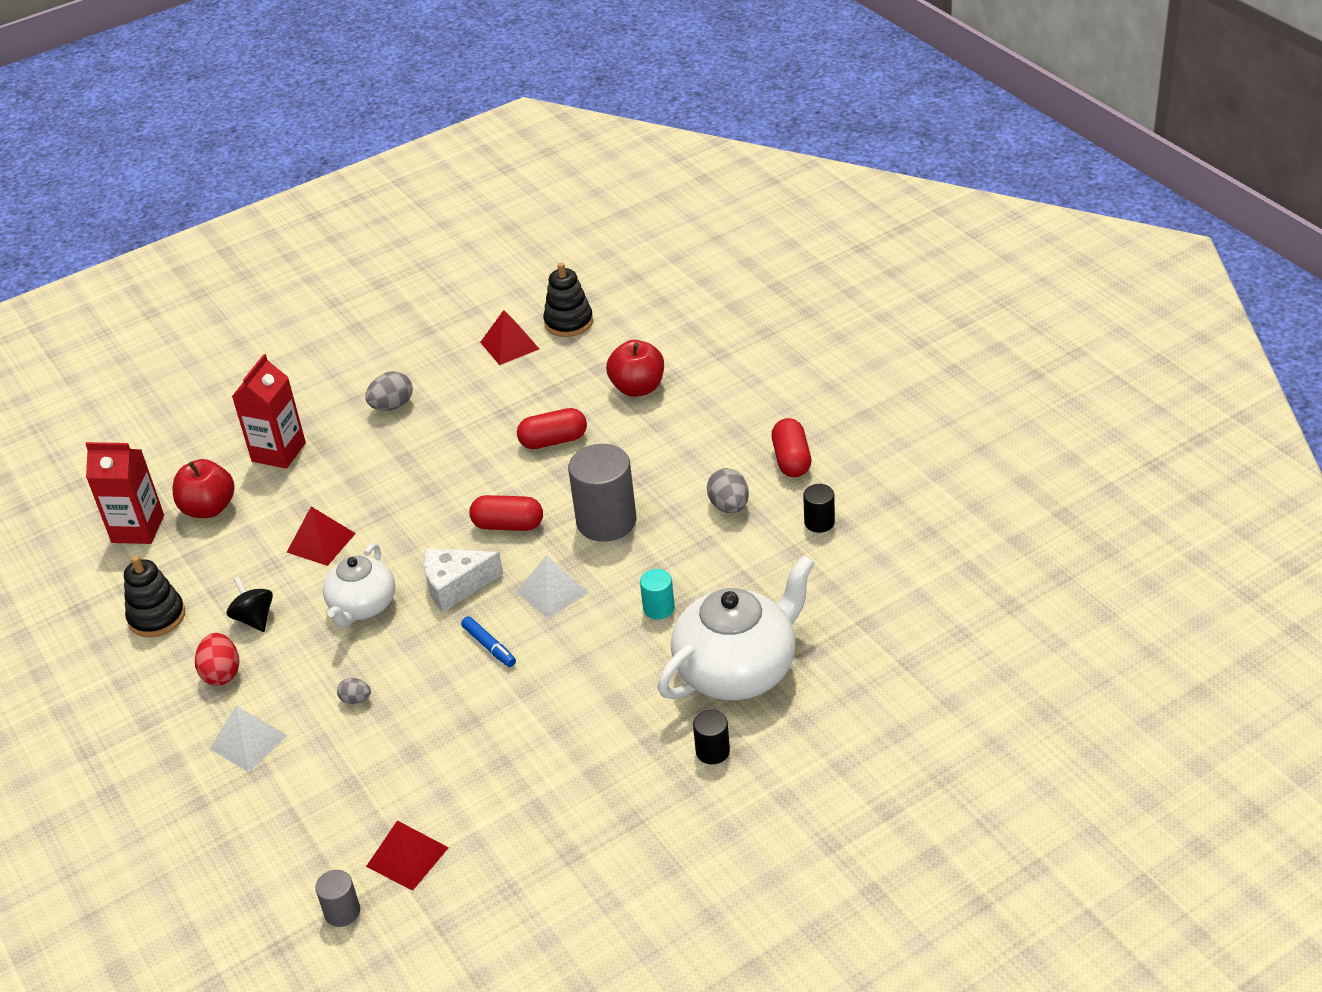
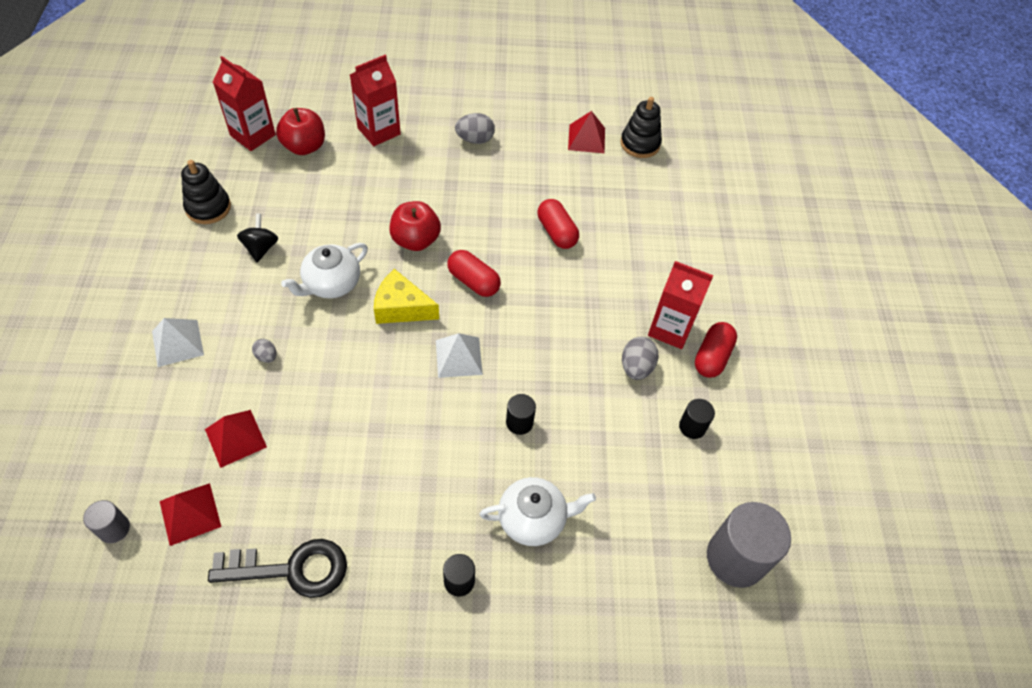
camera: 25 degrees right, 15 degrees up
(222, 673) = (207, 277): red egg -> none
(321, 542) = (347, 216): red pyramid -> red pyramid (235, 438)
(456, 585) = (401, 308): white cheese -> yellow cheese
(489, 646) = (383, 373): blue marker -> none
(549, 835) = (291, 569): none -> black key
(553, 441) = (556, 232): red capsule -> red capsule turned 45 degrees clockwise
(606, 521) = (540, 322): grey cylinder -> grey cylinder (735, 558)
(638, 388) = (647, 225): red apple -> red apple (415, 240)
(659, 608) = (519, 422): turquoise cylinder -> black cylinder
(734, 459) = (670, 329): none -> red carton
(737, 670) = (533, 519): white teapot -> white teapot, size x0.62

